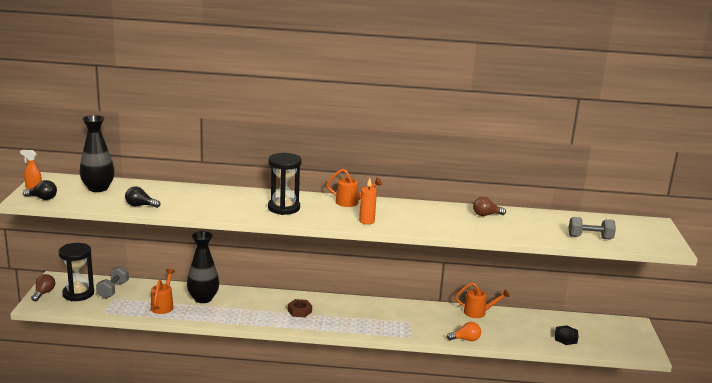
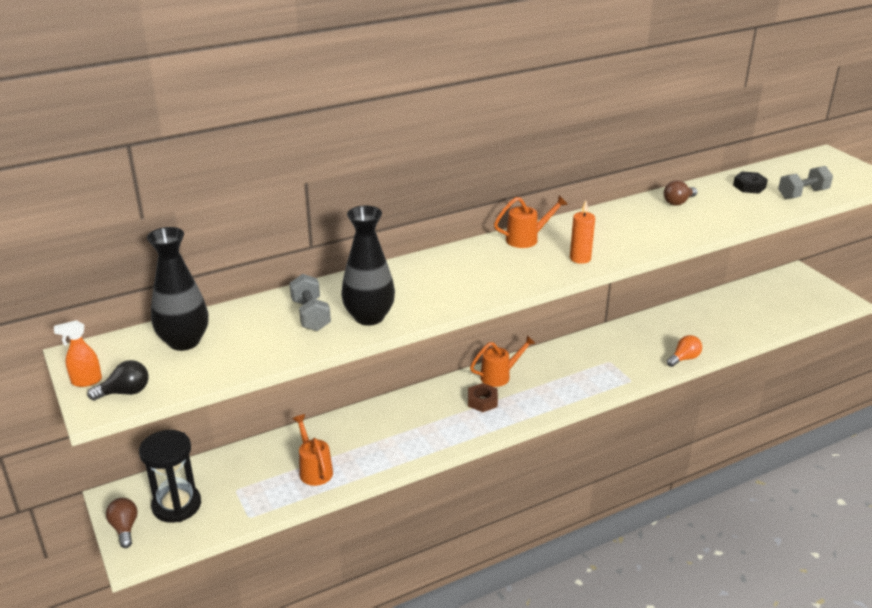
camera: 30 degrees left, 10 degrees up
(113, 290) = (219, 477): grey dumbbell -> grey dumbbell (310, 315)
(140, 206) = (285, 346): black light bulb -> none
(203, 298) = (351, 436): black vase -> black vase (369, 317)
(284, 208) = (466, 276): black hourglass -> none
(478, 313) = (657, 320): orange watering can -> orange watering can (499, 376)
(565, 338) = (763, 315): black nut -> black nut (749, 186)

